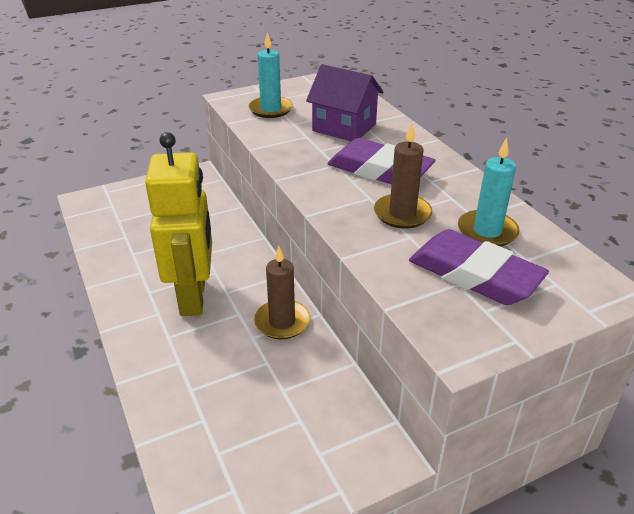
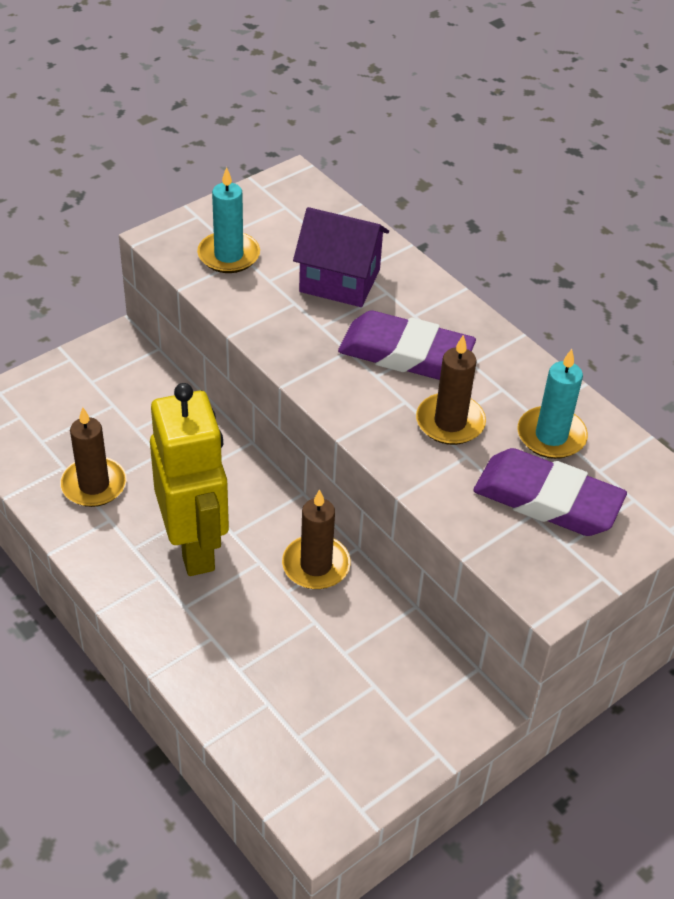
camera: 15 degrees left, 10 degrees up
(140, 249) = (94, 485): none -> brown candle

